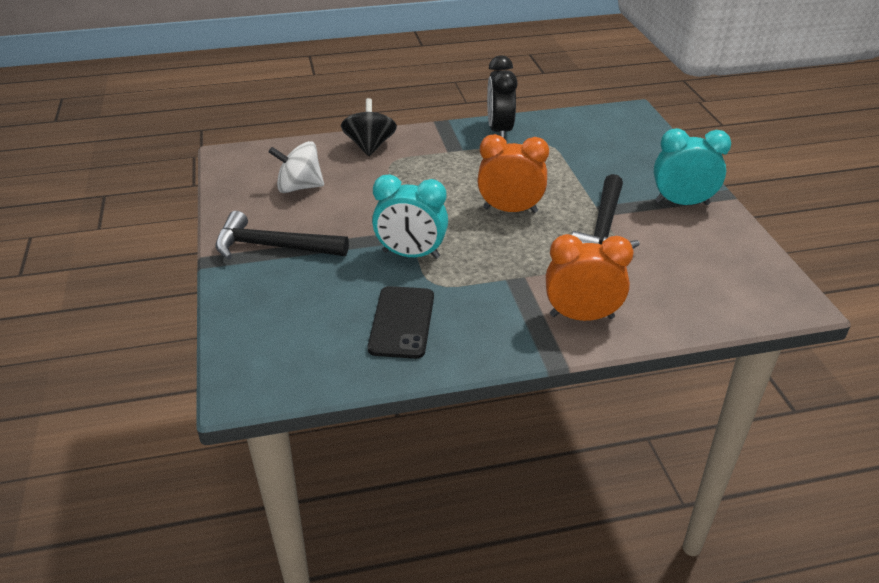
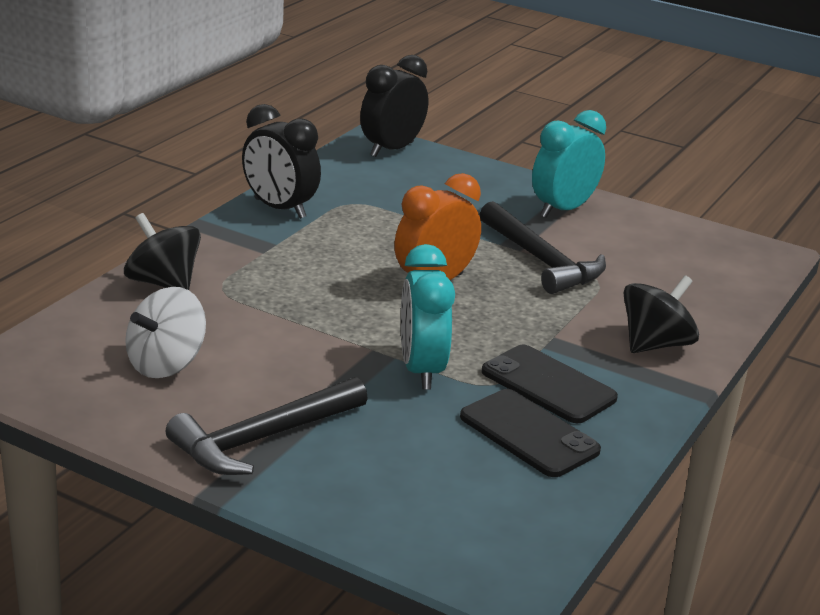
camera: 50 degrees left, 10 degrees down
(411, 255) = (421, 370): turquoise clock -> turquoise clock turned 120 degrees clockwise
(465, 302) = (548, 385): none -> black phone
(581, 316) = (655, 344): orange clock -> black spinning top
(631, 121) = (391, 149): none -> black clock

